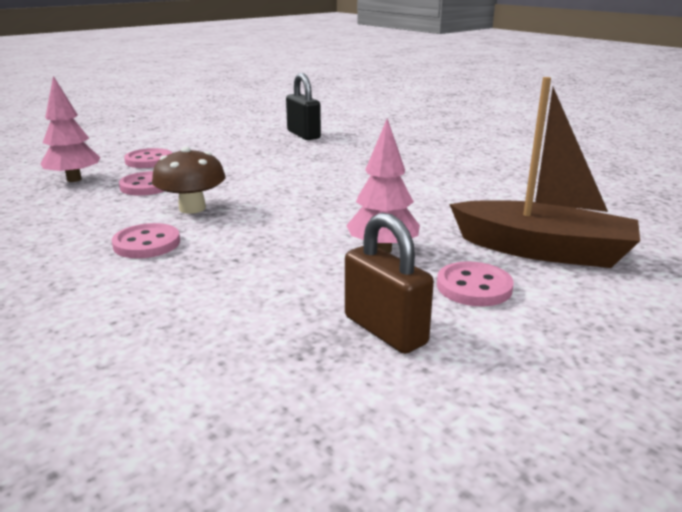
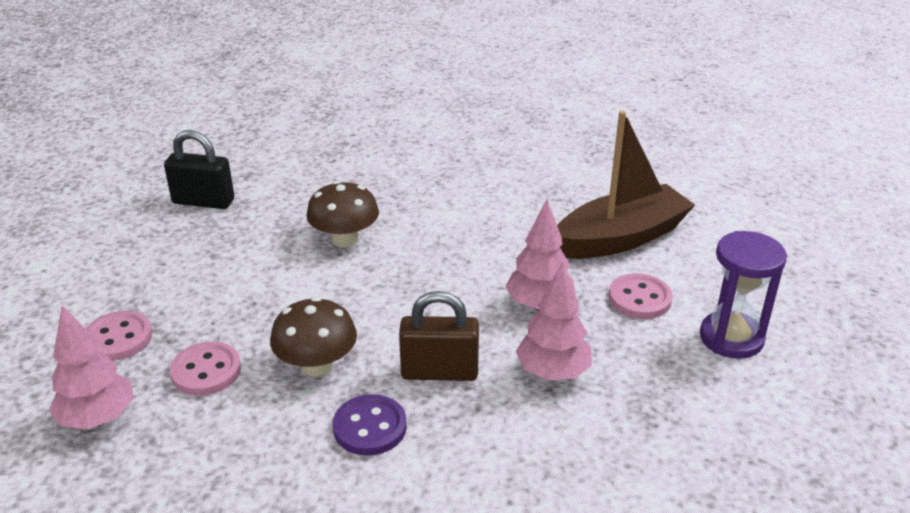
camera: 50 degrees left, 10 degrees up
(147, 244) = (370, 427): pink button -> purple button
(303, 284) = (553, 372): none -> pink tree
(336, 172) = (345, 239): none -> brown mushroom
(385, 330) = (657, 369): brown padlock -> brown padlock (439, 372)
(508, 355) = (731, 338): none -> purple hourglass

